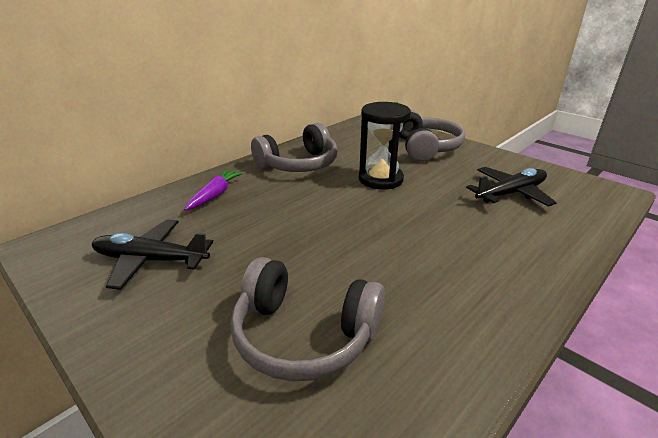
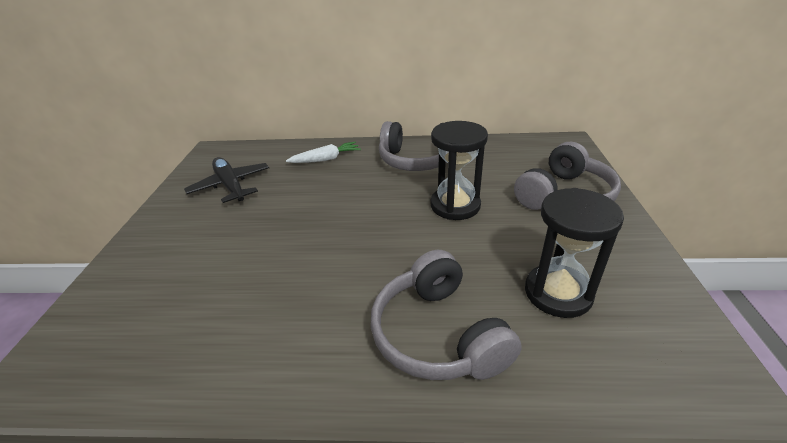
camera: 50 degrees right, 5 degrees up
(215, 195) = (326, 159): purple carrot -> white carrot
(304, 335) = (207, 282): grey headphones -> grey headphones (437, 334)
(510, 193) = (558, 293): black plane -> black hourglass

